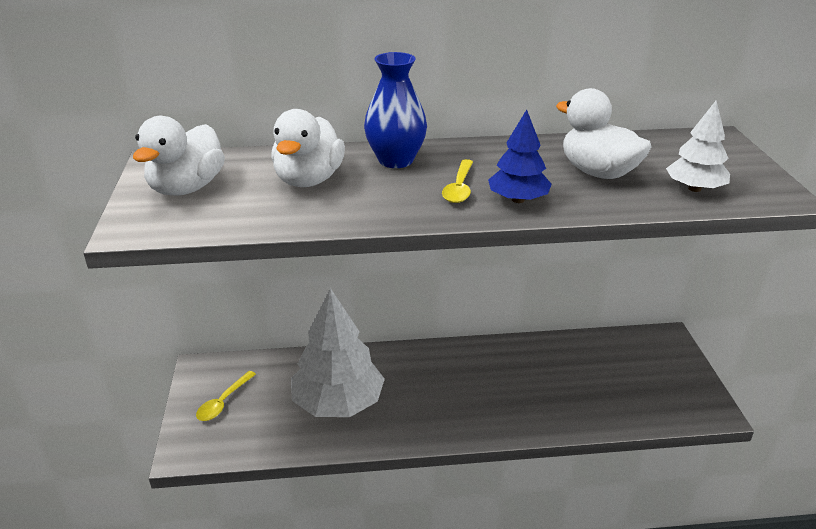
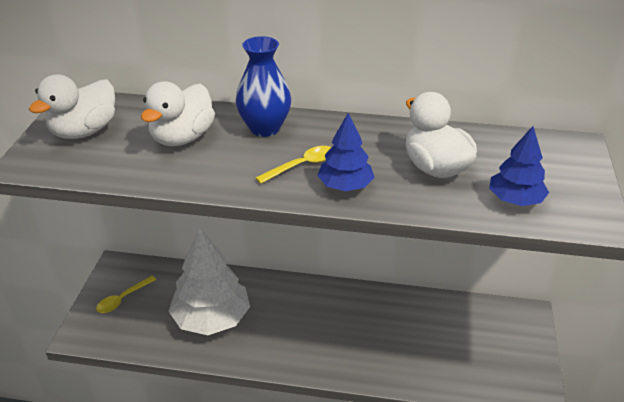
camera: 15 degrees right, 5 degrees up
(459, 188) = (302, 165): yellow spoon -> yellow spoon turned 150 degrees counterclockwise
(694, 189) = (515, 200): white tree -> blue tree

